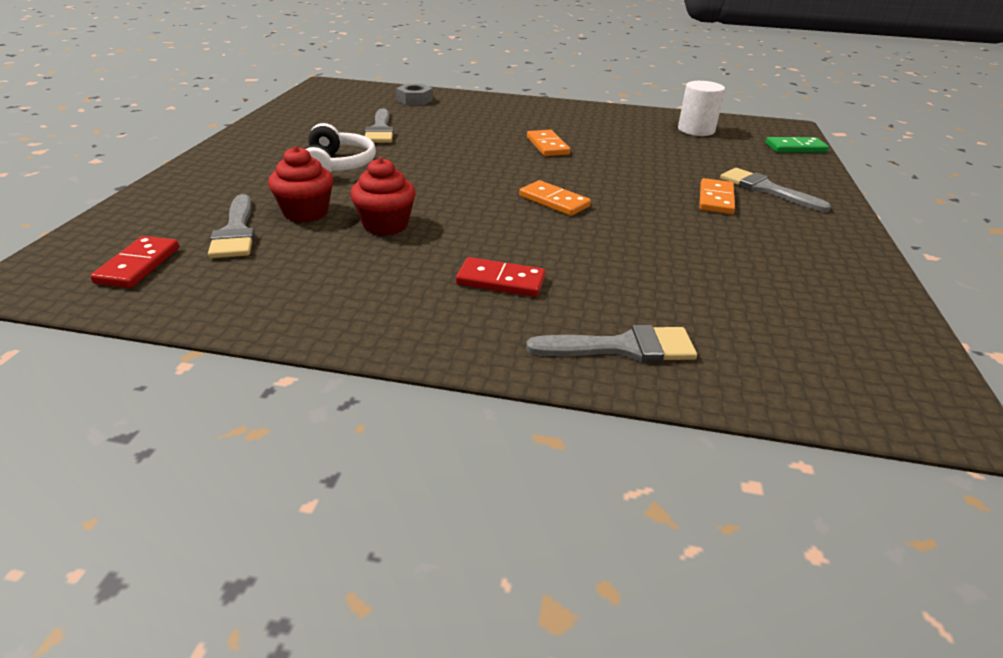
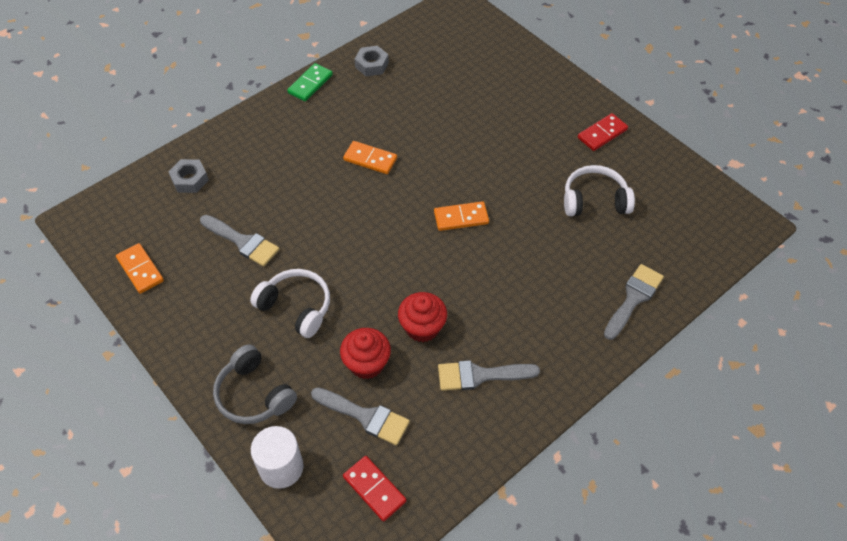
camera: 50 degrees left, 20 degrees up
(217, 178) = (254, 394): none -> grey headphones
(500, 281) = (536, 309): red domino -> red domino (602, 134)
(646, 118) = (372, 65): none -> grey nut
(696, 130) = (418, 56): white cylinder -> white cylinder (281, 467)
(715, 199) = (524, 136): orange domino -> orange domino (140, 270)
(718, 266) = (594, 200): none -> white headphones
(766, 189) = (532, 101): grey brush -> grey brush (480, 375)
(795, 148) = (491, 32): green domino -> green domino (310, 84)

